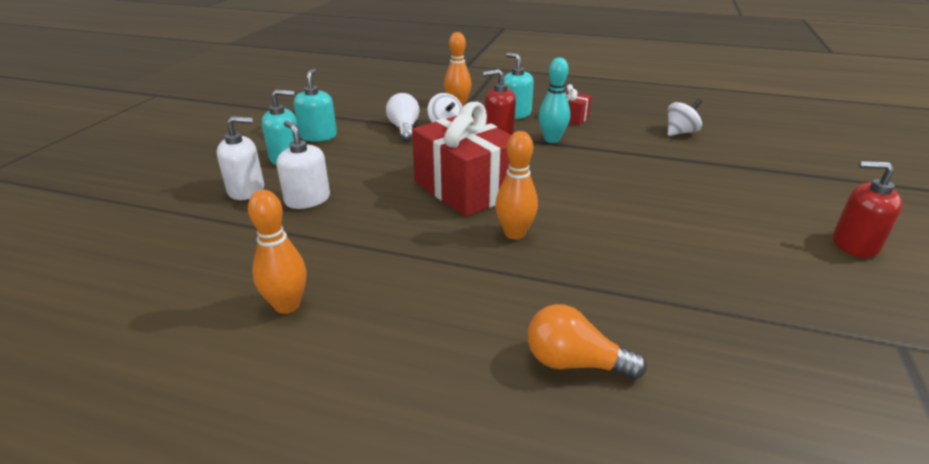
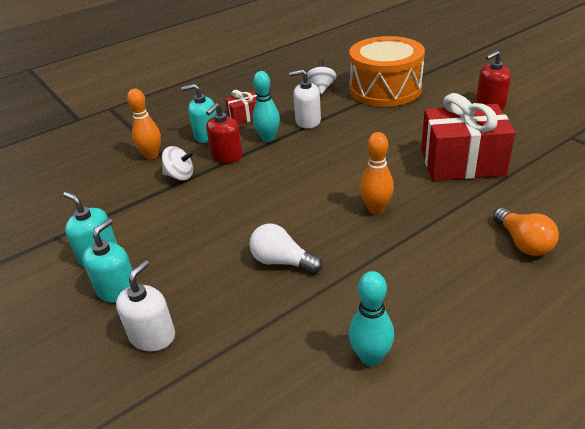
camera: 50 degrees left, 5 degrees up
(287, 305) = (370, 357): orange bowling pin -> turquoise bowling pin
(307, 199) = (217, 298): white soap dispenser -> white soap dispenser (308, 121)
(404, 129) = (155, 199): white light bulb -> white light bulb (282, 261)
(466, 188) = (294, 206): red gift -> red gift (462, 162)
(574, 362) = (523, 243): orange light bulb -> orange light bulb turned 75 degrees counterclockwise
(745, 165) = (385, 89): none -> orange drum

